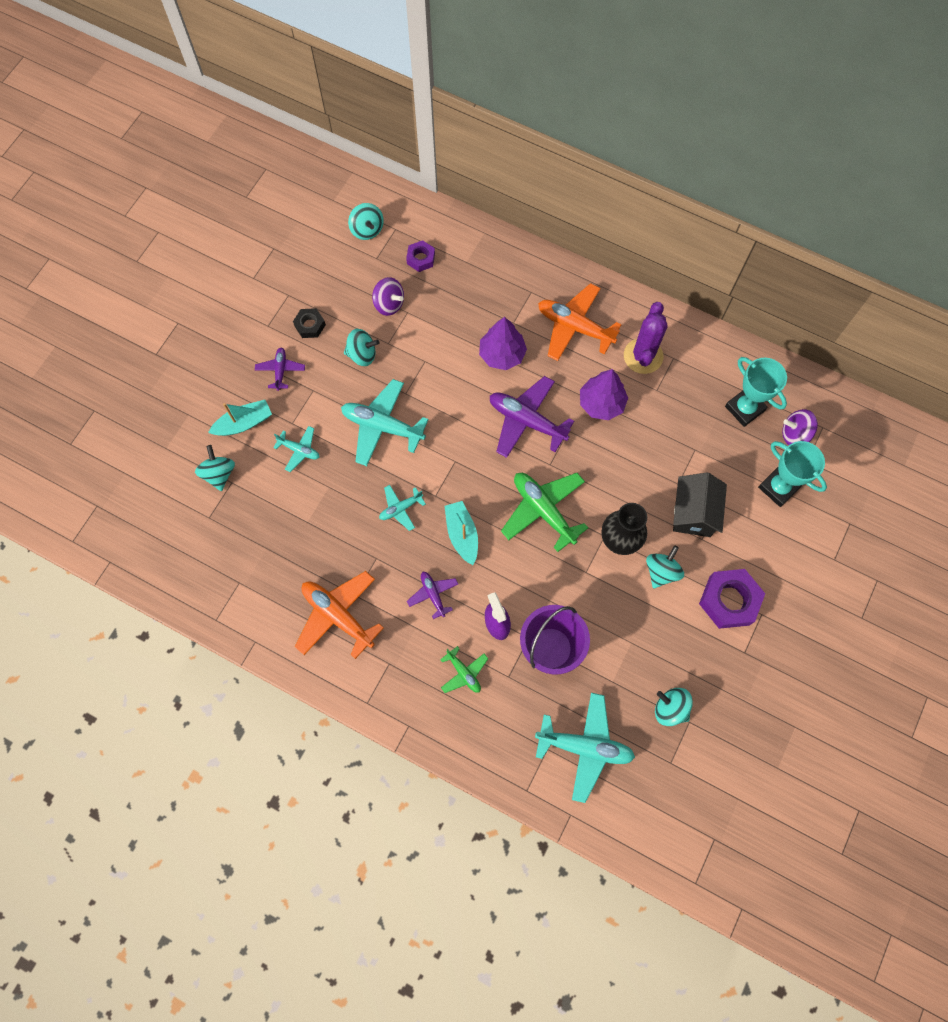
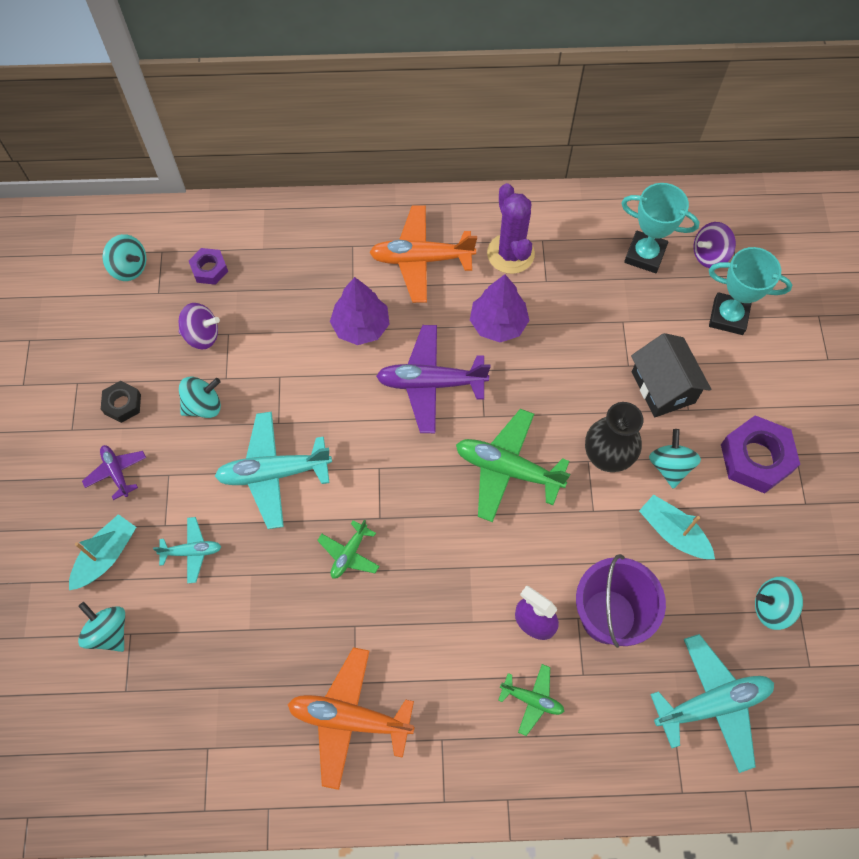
camera: 30 degrees left, 5 degrees down
(400, 508) = (349, 554): turquoise plane -> green plane
(433, 594) = (444, 630): purple plane -> none
(462, 534) = (435, 545): turquoise boat -> turquoise boat (673, 532)

